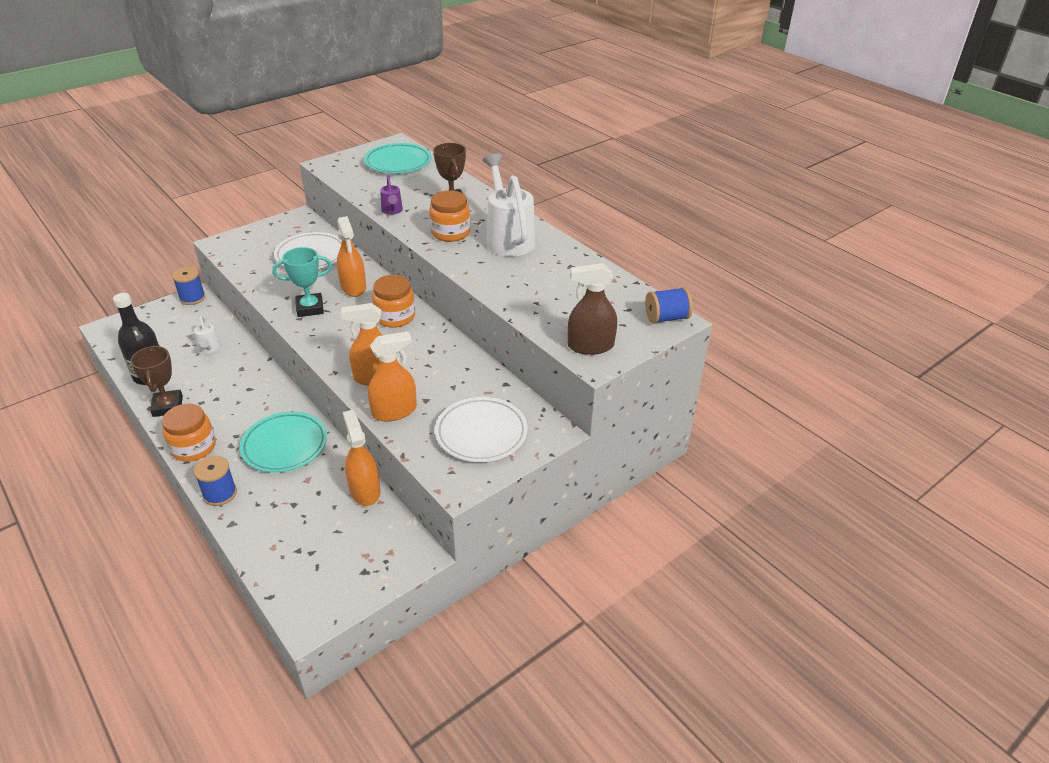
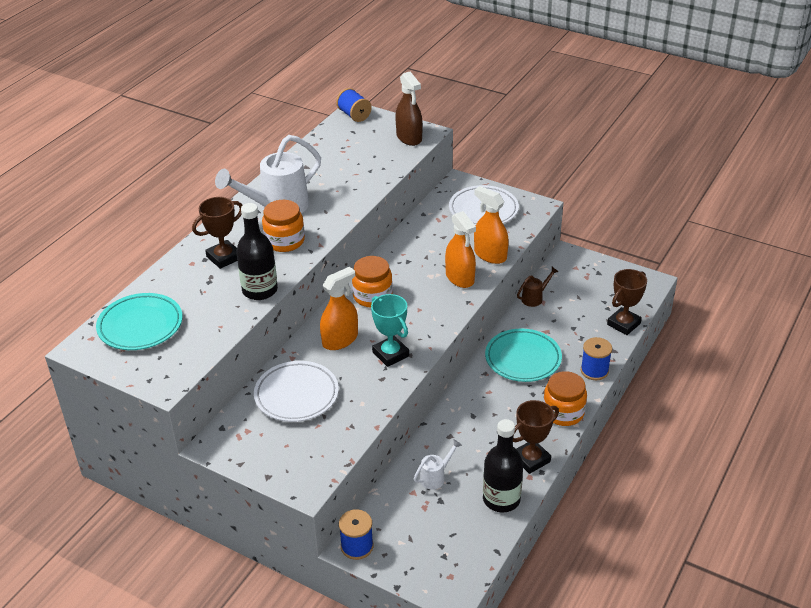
camera: 110 degrees left, 0 degrees up
(261, 553) = (623, 324): none -> brown trophy
(365, 490) = (535, 298): orange spray bottle -> brown watering can
(392, 211) = (260, 290): purple watering can -> black bottle

